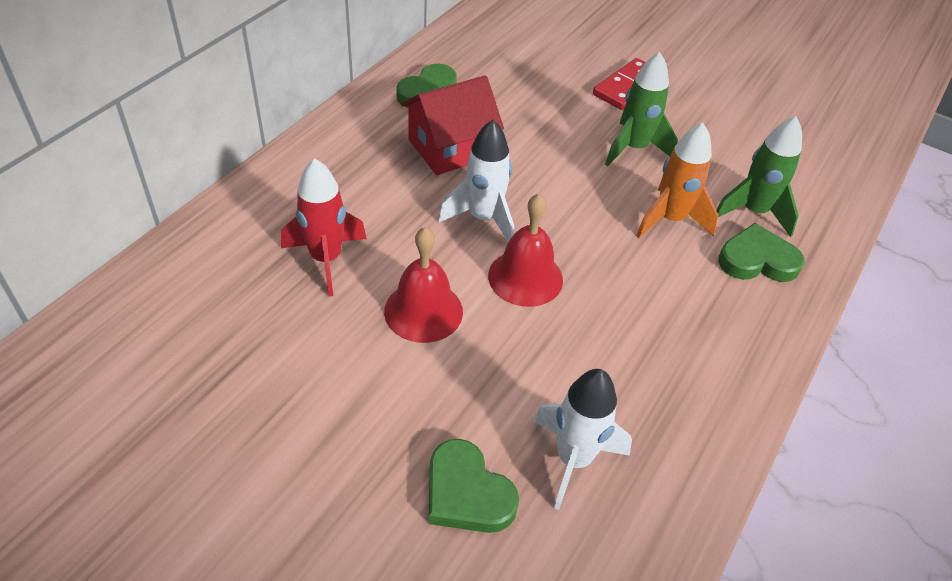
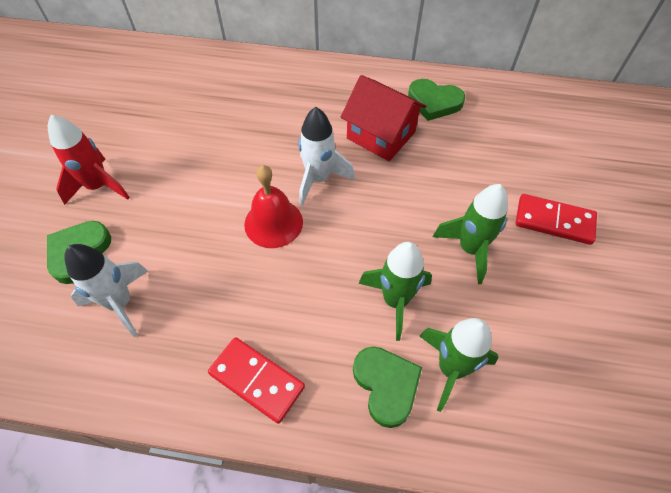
camera: 70 degrees right, 10 degrees up
(326, 259) = (235, 117): red rocket -> red rocket (99, 186)
(423, 311) = (214, 179): red bell -> none
(670, 219) = (395, 301): orange rocket -> green rocket
(723, 355) = (256, 380): none -> red domino

